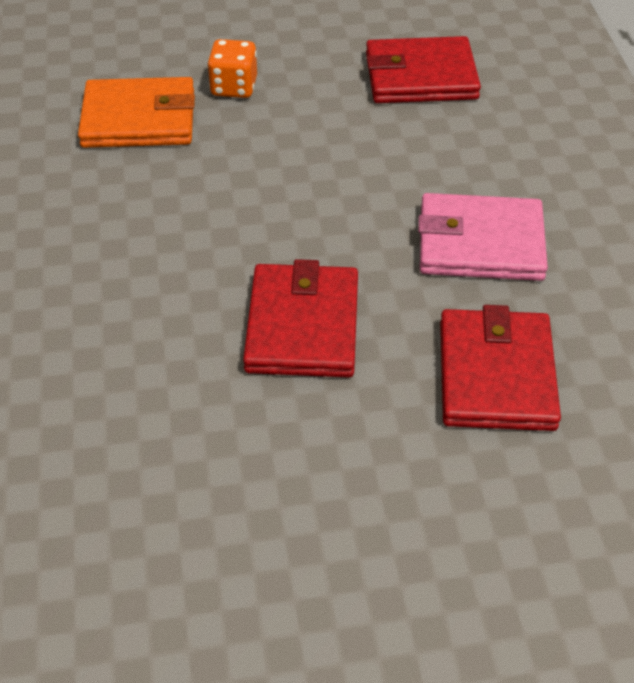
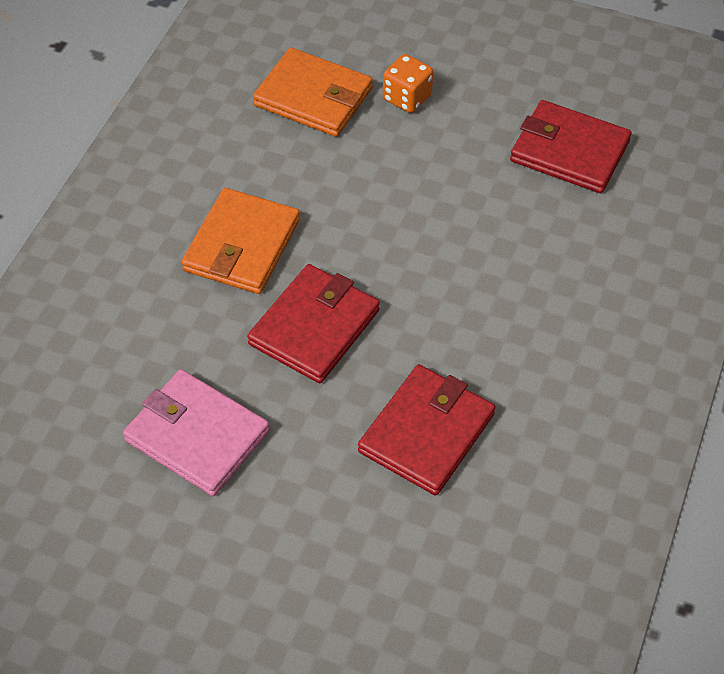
camera: 30 degrees right, 5 degrees up
(164, 280) = (241, 245): none -> orange wallet
(480, 243) = (499, 323): pink wallet -> pink wallet (197, 436)

